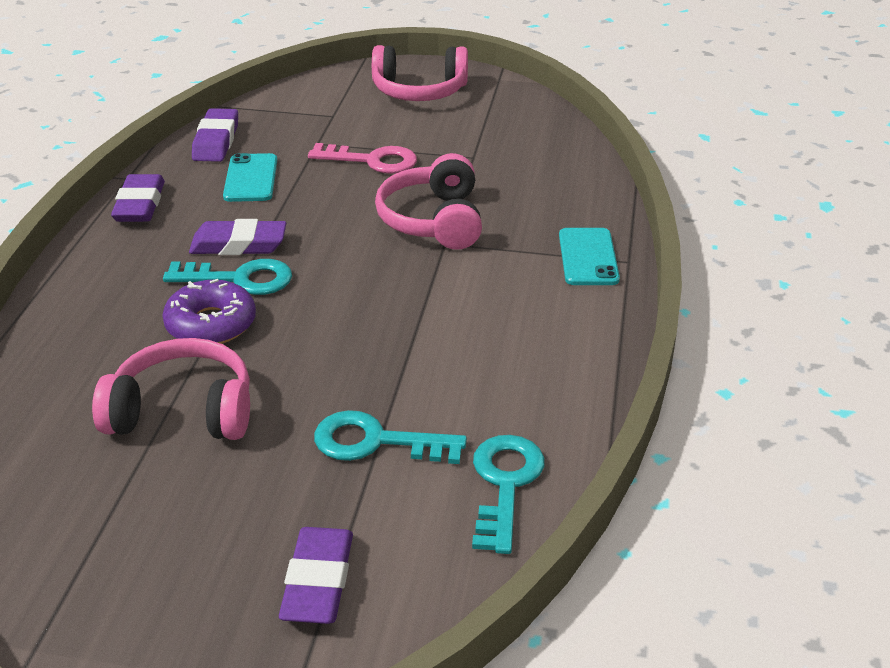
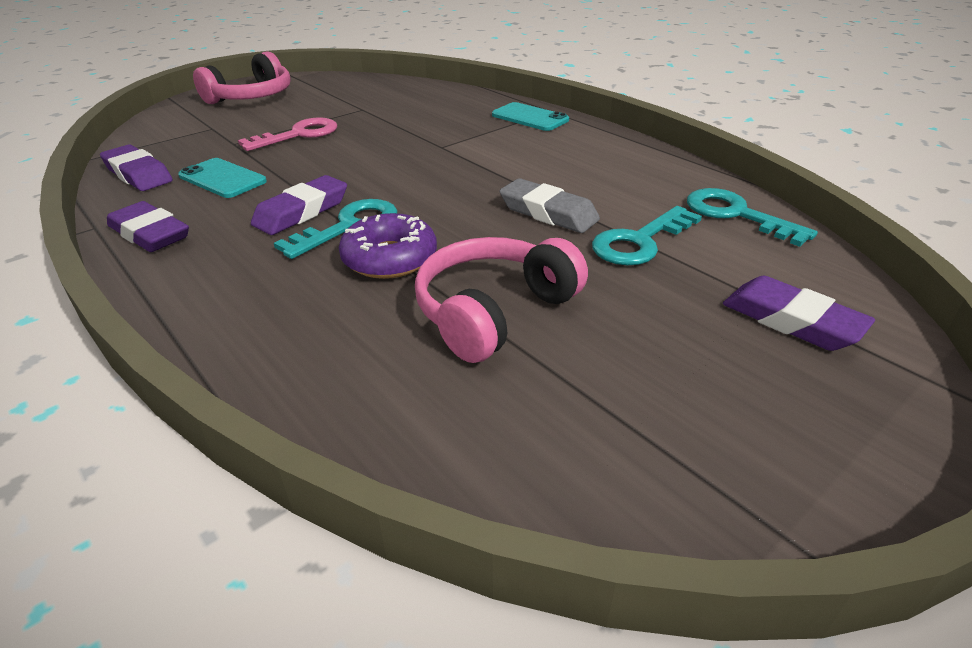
camera: 50 degrees left, 0 degrees up
(375, 366) = (548, 213): none -> grey eraser
(433, 220) = (410, 141): pink headphones -> none

